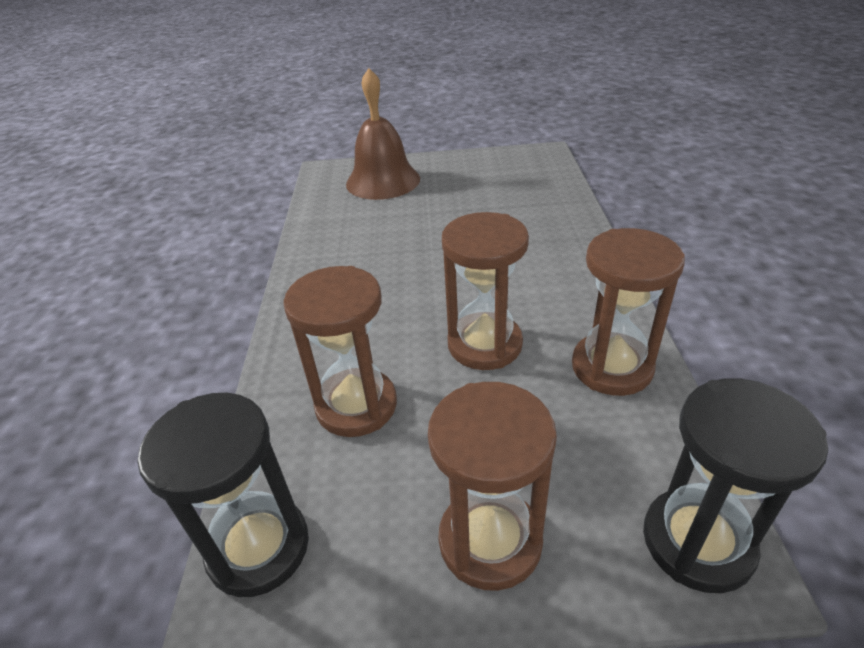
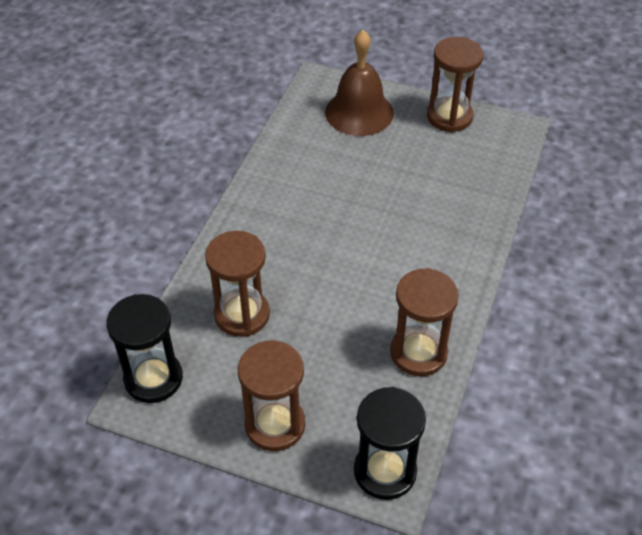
camera: 20 degrees right, 10 degrees up
(484, 344) = (346, 303): brown hourglass -> brown hourglass (449, 116)

